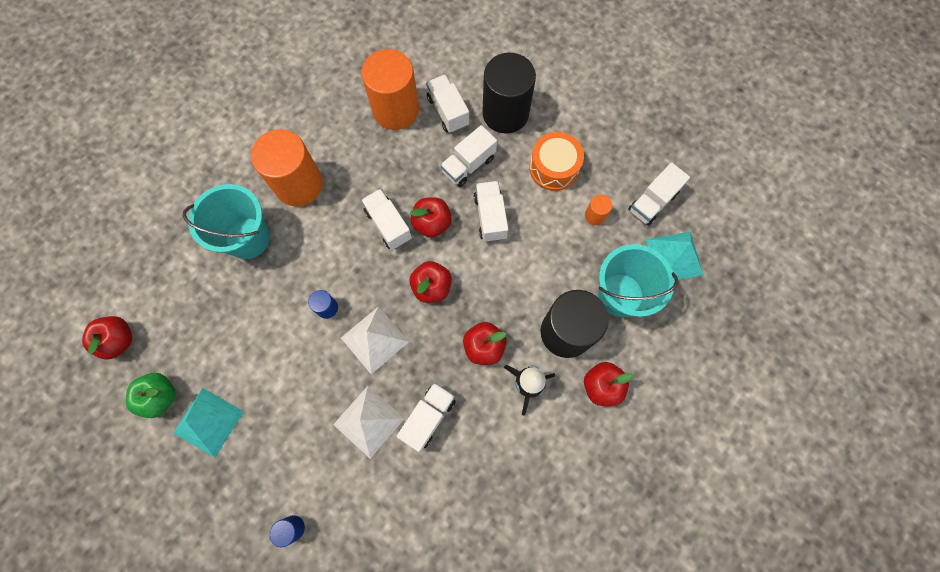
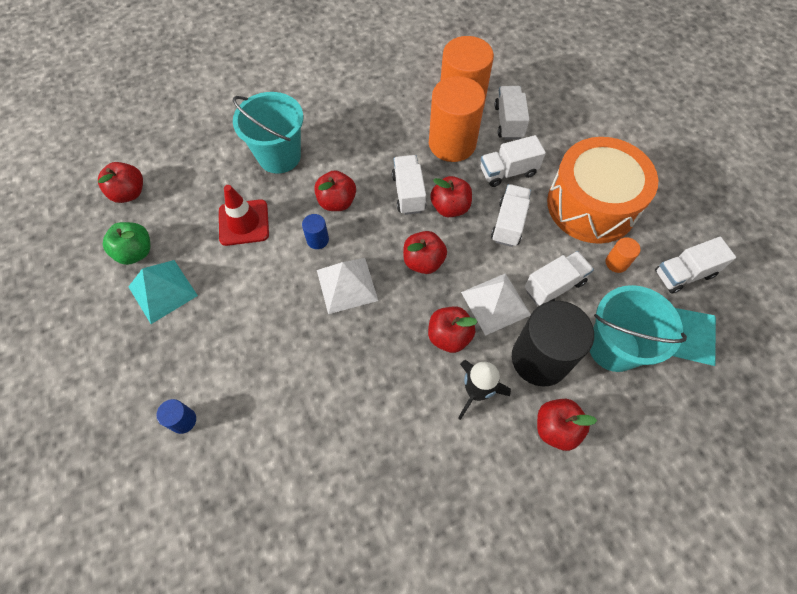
camera: 25 degrees right, 10 degrees down
(249, 321) = (244, 222): none -> red traffic cone
(299, 184) = (345, 131): orange cylinder -> orange cylinder (452, 143)
(326, 262) = (337, 202): none -> red apple
(369, 421) = (304, 355): white pyramid -> white pyramid (495, 303)
(428, 417) = (363, 377): white truck -> white truck (554, 286)
(505, 113) = (563, 142): black cylinder -> none
(554, 168) = (591, 205): orange drum -> orange drum, size x1.70

